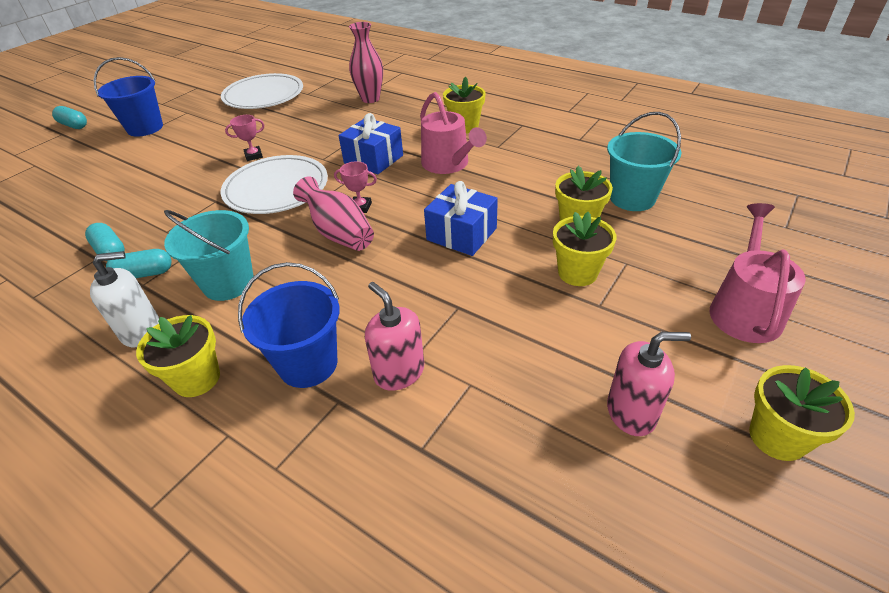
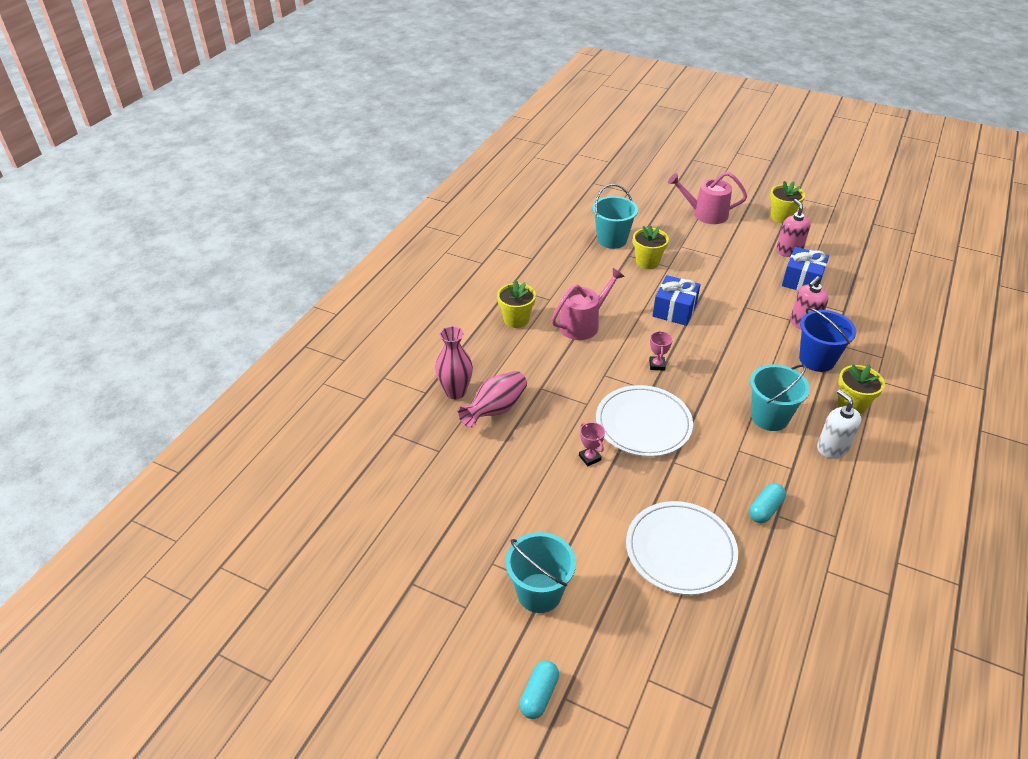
camera: 100 degrees left, 0 degrees up
(144, 274) = (781, 472): turquoise capsule -> none
(145, 128) = (539, 593): blue bucket -> turquoise bucket
(263, 95) = (442, 493): white plate -> white plate (680, 550)
(339, 233) = (693, 370): pink vase -> pink vase (495, 409)
(373, 159) = (582, 369): blue gift -> blue gift (802, 280)
(577, 273) = (697, 263): yellow flower pot -> none

